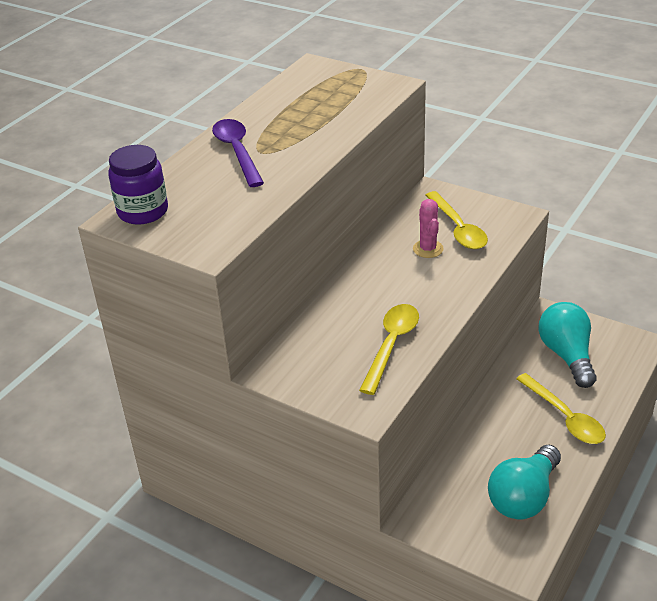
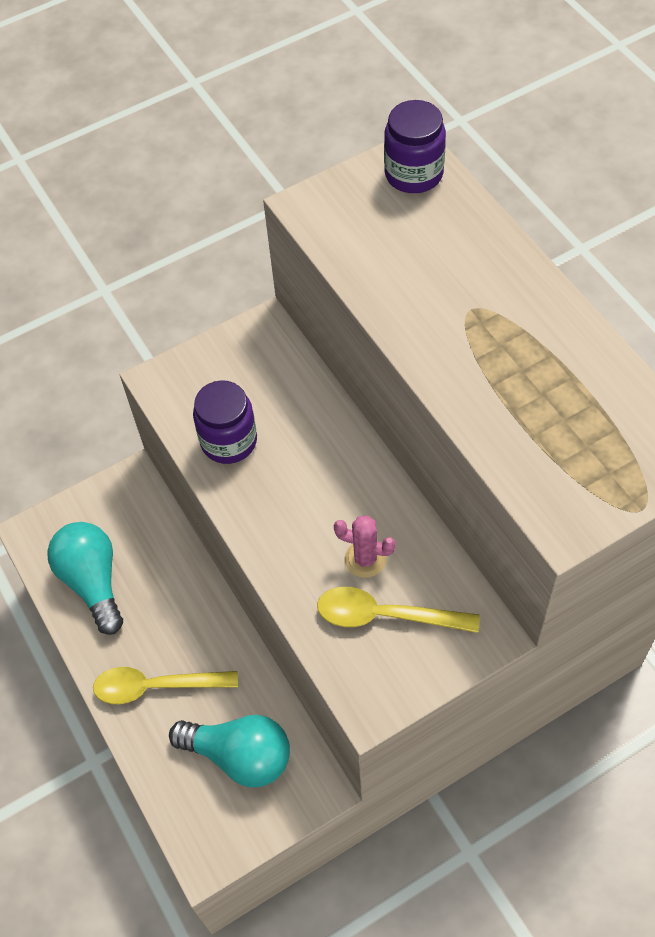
camera: 120 degrees right, 20 degrees up
(237, 151) = (486, 287): purple spoon -> none
(391, 345) = (229, 441): yellow spoon -> purple jar

